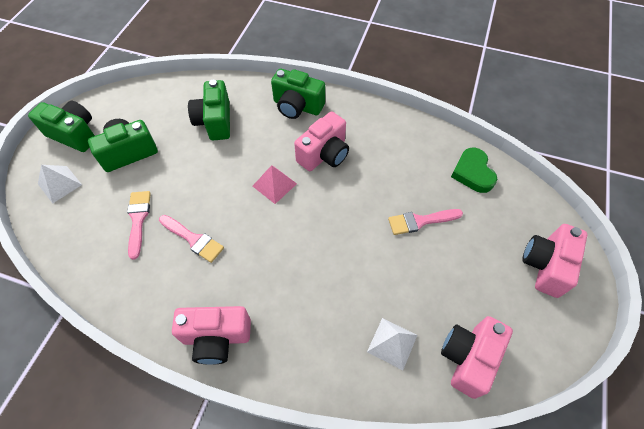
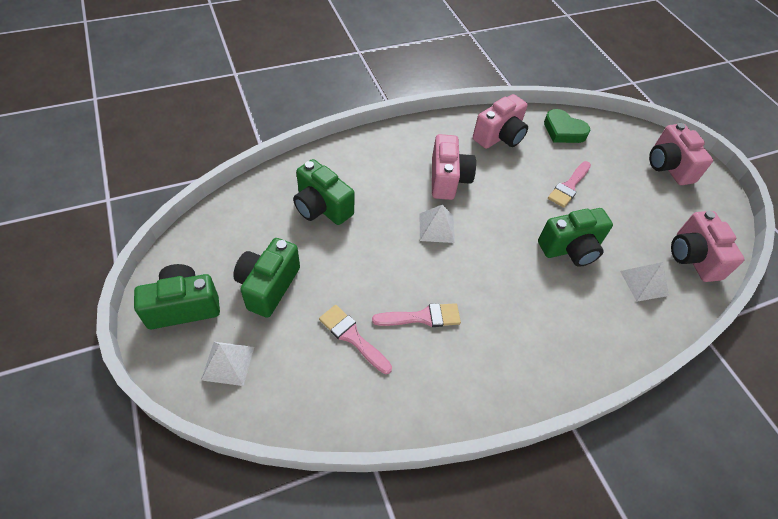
camera: 45 degrees left, 5 degrees down
(216, 337) = (531, 376): pink camera -> pink camera (499, 136)
(274, 185) = (436, 228): pink pyramid -> white pyramid
(297, 106) = (381, 153): green camera -> green camera (570, 249)

